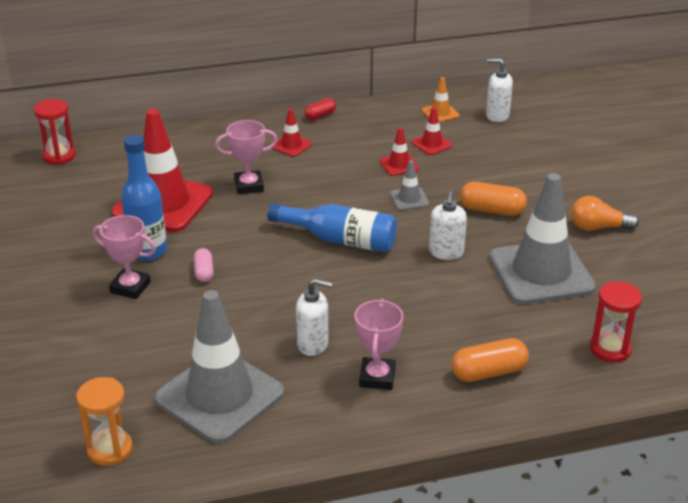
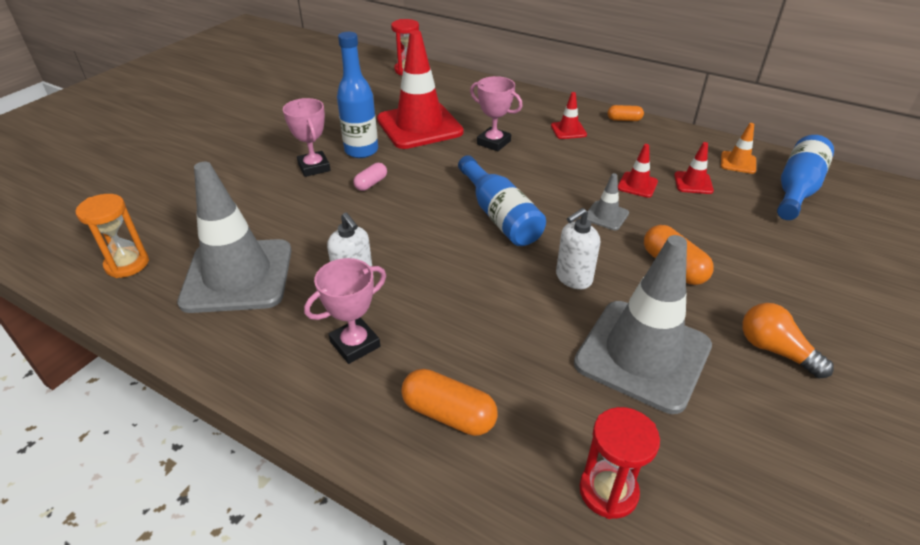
camera: 45 degrees right, 5 degrees up
(320, 115) = (624, 120): red capsule -> orange capsule
(497, 116) = (797, 189): white soap dispenser -> blue bottle

